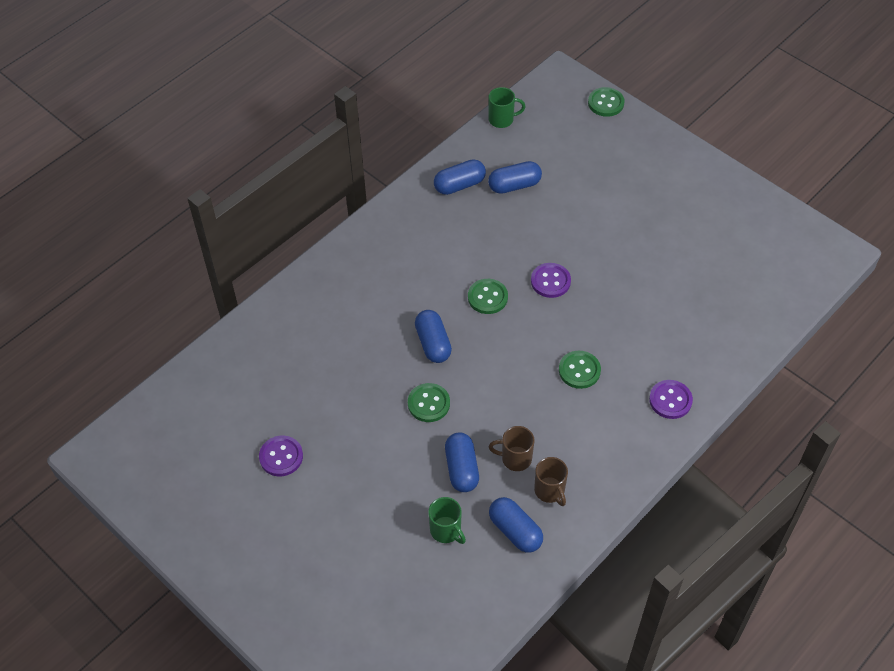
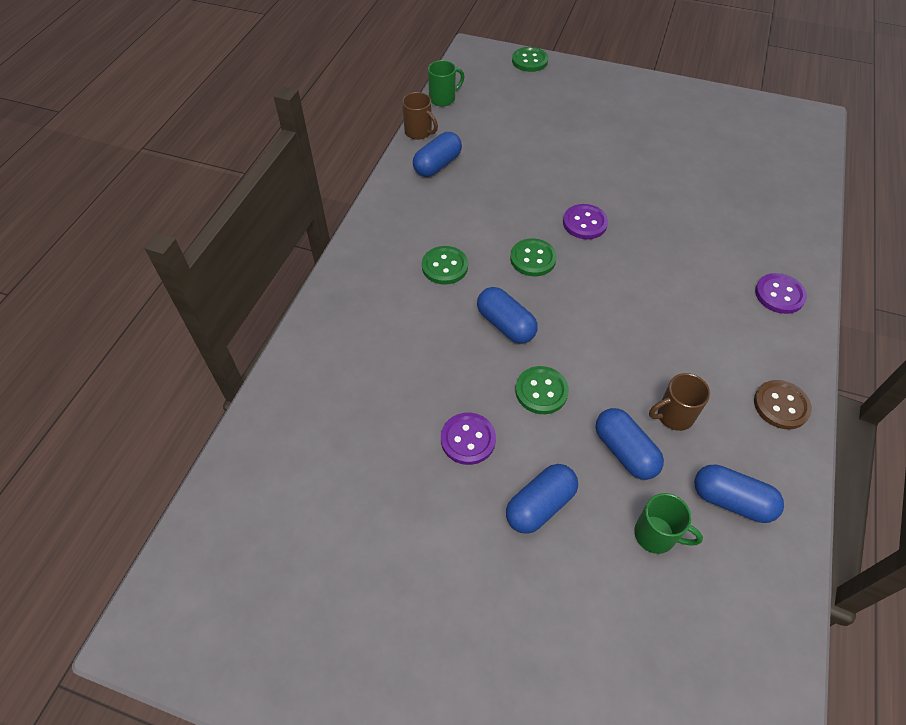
camera: 25 degrees left, 0 degrees up
(281, 457) = (404, 526): purple button -> purple button (468, 439)
(514, 185) = (491, 149): blue capsule -> blue capsule (540, 505)
(550, 491) = (734, 437): brown mug -> brown mug (419, 132)
(579, 370) = (673, 298): green button -> green button (444, 266)
(603, 483) = (781, 405): none -> brown button

